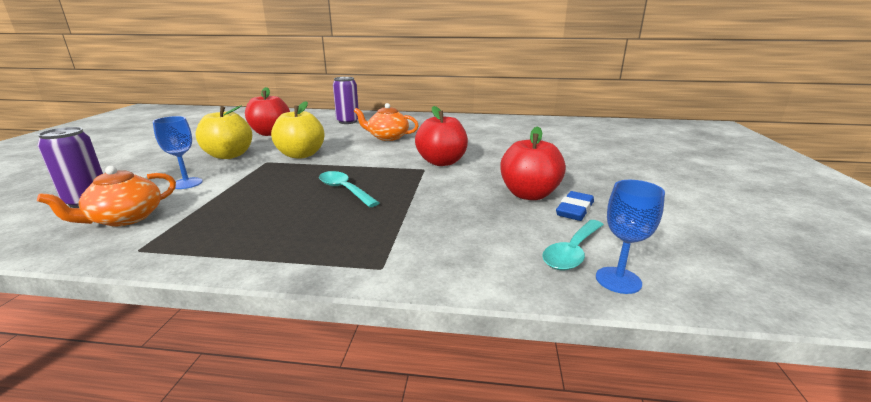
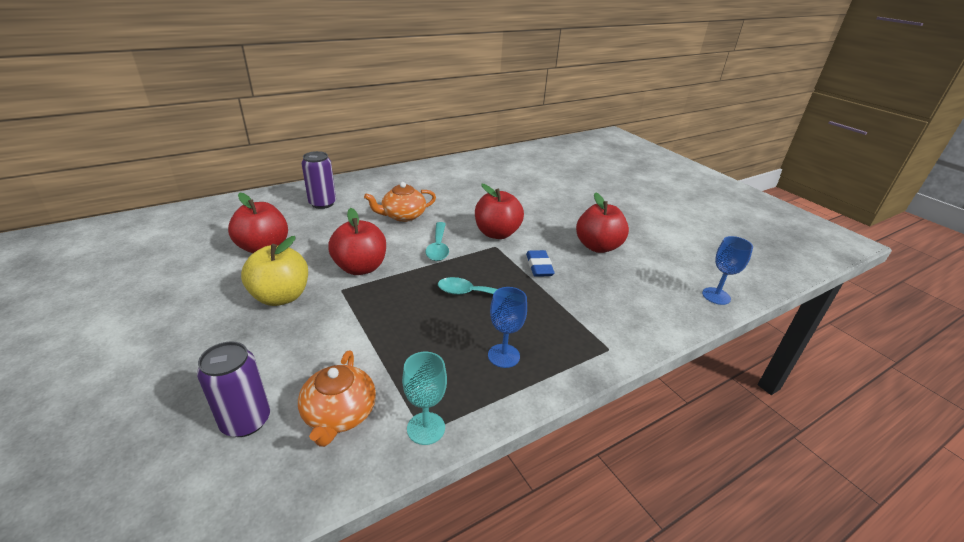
camera: 40 degrees left, 10 degrees up
(142, 249) = (426, 428): none -> turquoise goblet
(187, 183) = (312, 350): blue goblet -> blue goblet (503, 356)
(301, 155) = (360, 268): yellow apple -> red apple
(572, 252) = (677, 286): turquoise spoon -> turquoise spoon (438, 247)
(574, 210) = (638, 251): blue eraser -> blue eraser (539, 266)

